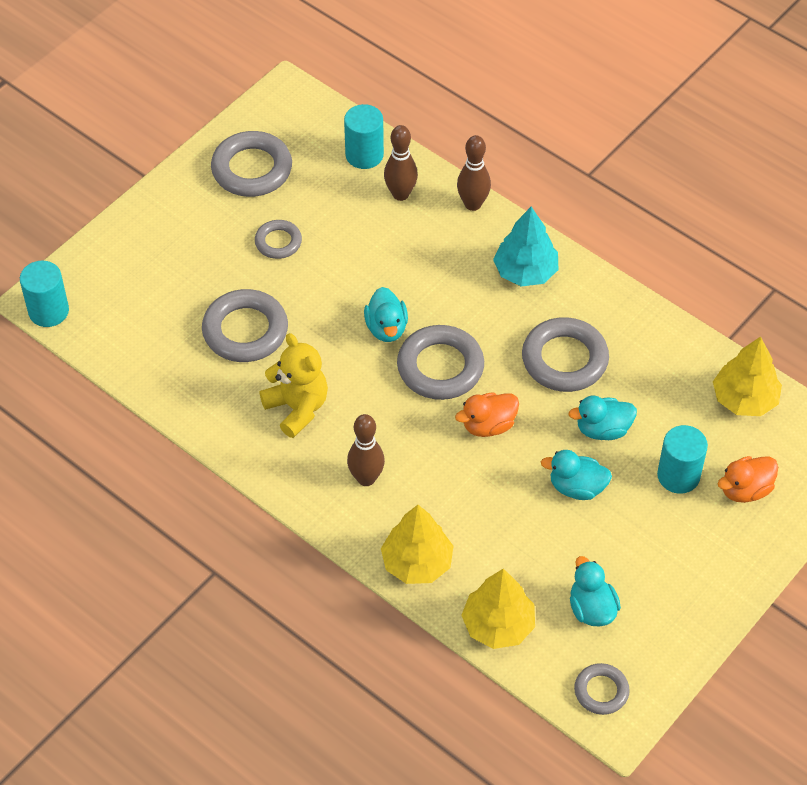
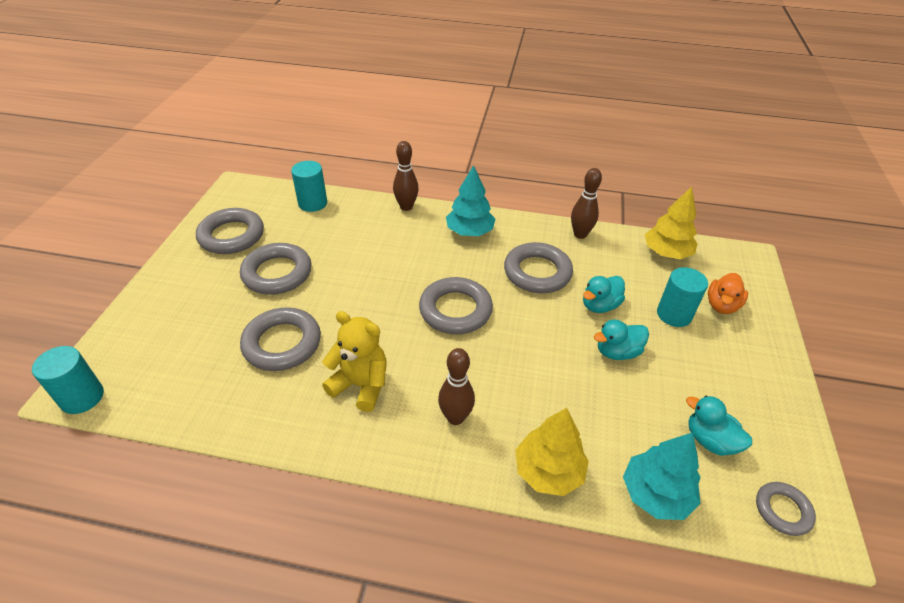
camera: 30 degrees left, 10 degrees down
(278, 242) = (277, 273): grey ring -> grey ring, size x1.76
(386, 328) = (397, 299): turquoise duck -> none
(400, 194) = (353, 216): brown bowling pin -> brown bowling pin (580, 234)
(488, 425) = (520, 335): orange duck -> none
(498, 625) = (655, 494): yellow tree -> turquoise tree

